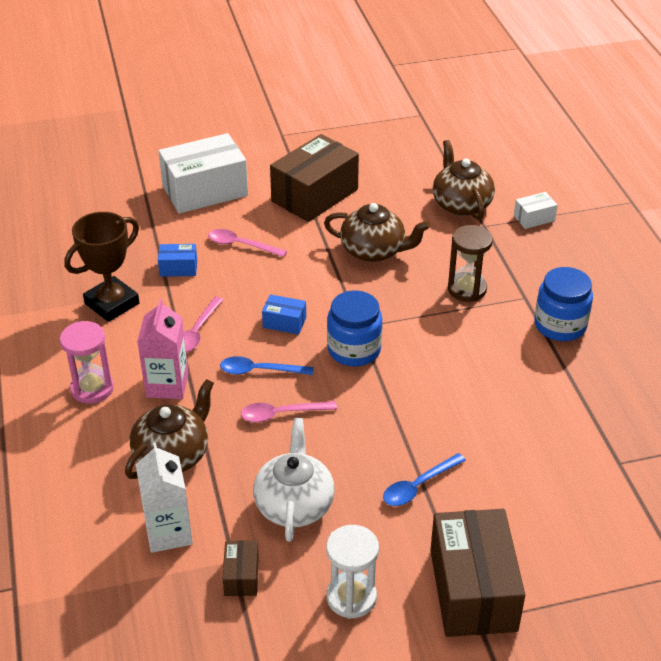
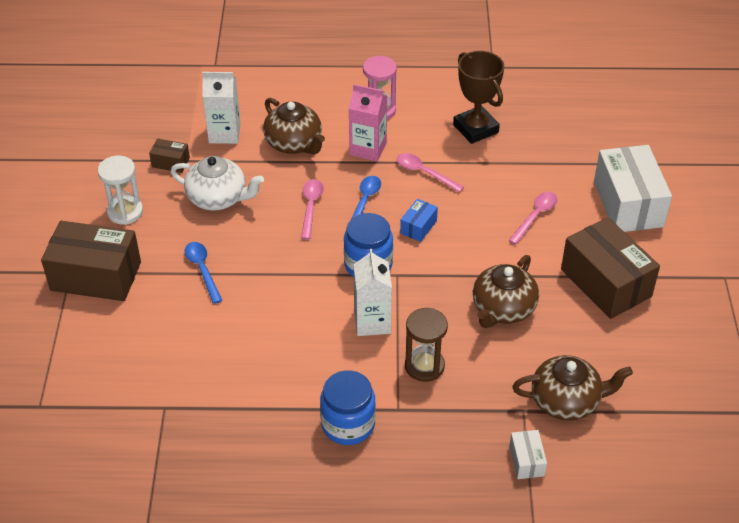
camera: 105 degrees right, 5 degrees up
(178, 268) = (512, 172): blue box -> none
(430, 332) = (372, 322): none -> white carton

